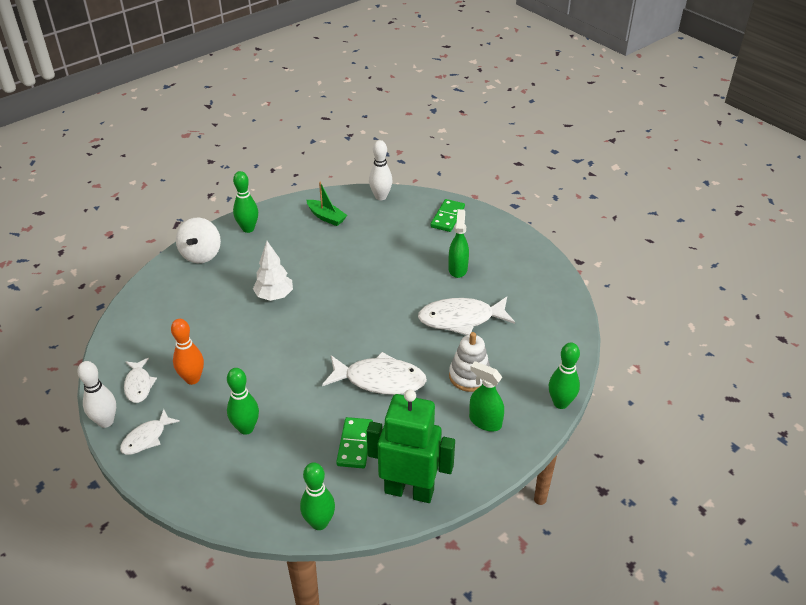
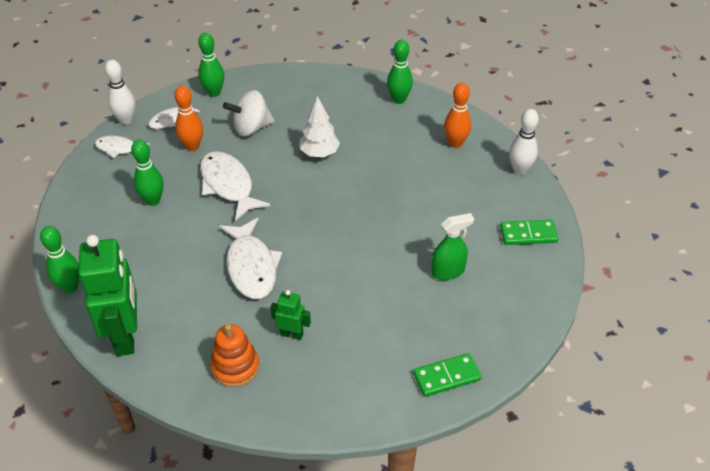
camera: 65 degrees right, 5 degrees up
(201, 254) = (343, 87): white spinning top -> white spinning top (251, 128)
(326, 217) = (455, 143): green boat -> orange bowling pin
(355, 444) = (164, 278): green domino -> green domino (446, 377)
(461, 319) = (371, 300): white fish -> white fish (228, 185)
(469, 376) = (291, 334): white stacking toy -> green robot
(485, 421) = (235, 367): green spray bottle -> orange stacking toy
(560, 403) = (292, 426): green bowling pin -> green bowling pin (214, 93)

